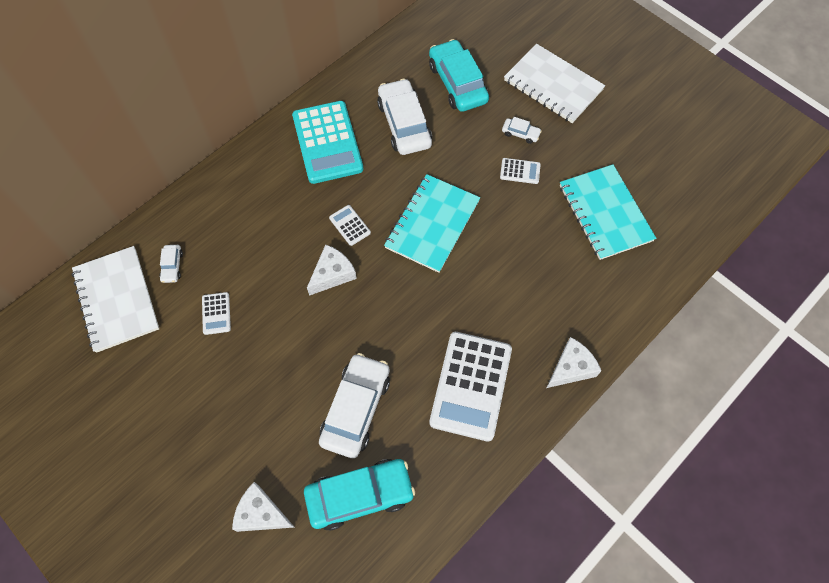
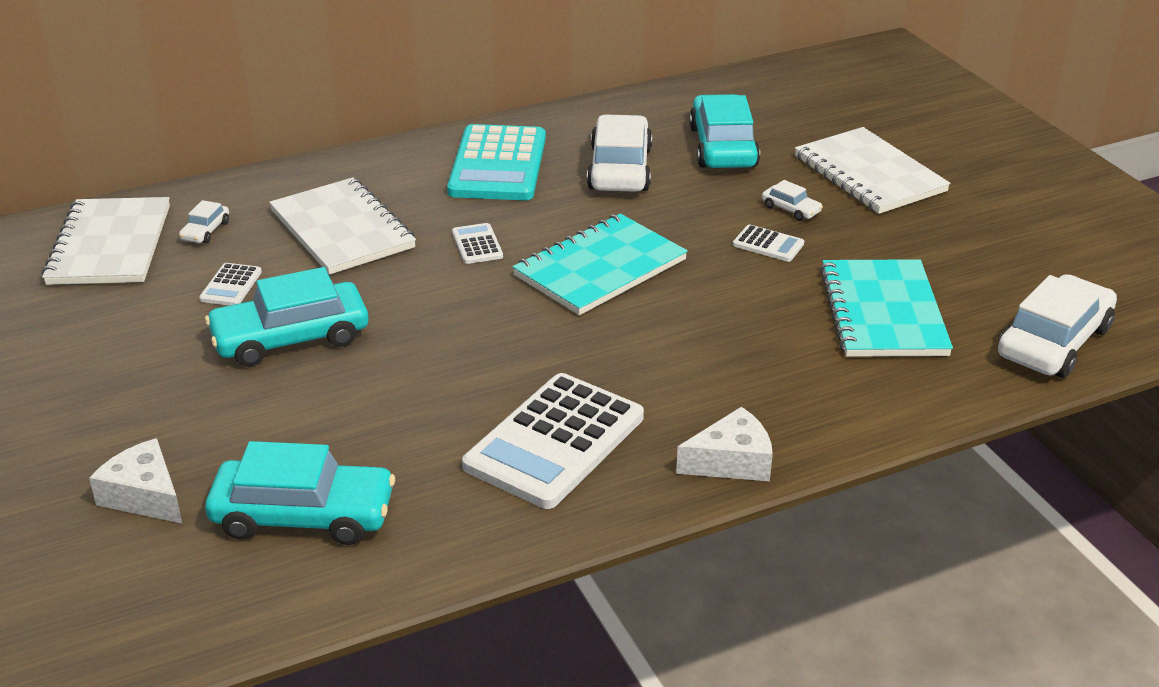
camera: 20 degrees right, 30 degrees down
(259, 237) = (342, 229): none -> white notebook
(277, 349) = (290, 338): none -> turquoise car
(332, 274) = (420, 284): white cheese -> none
(356, 408) = (361, 423): white car -> white car (1054, 342)

